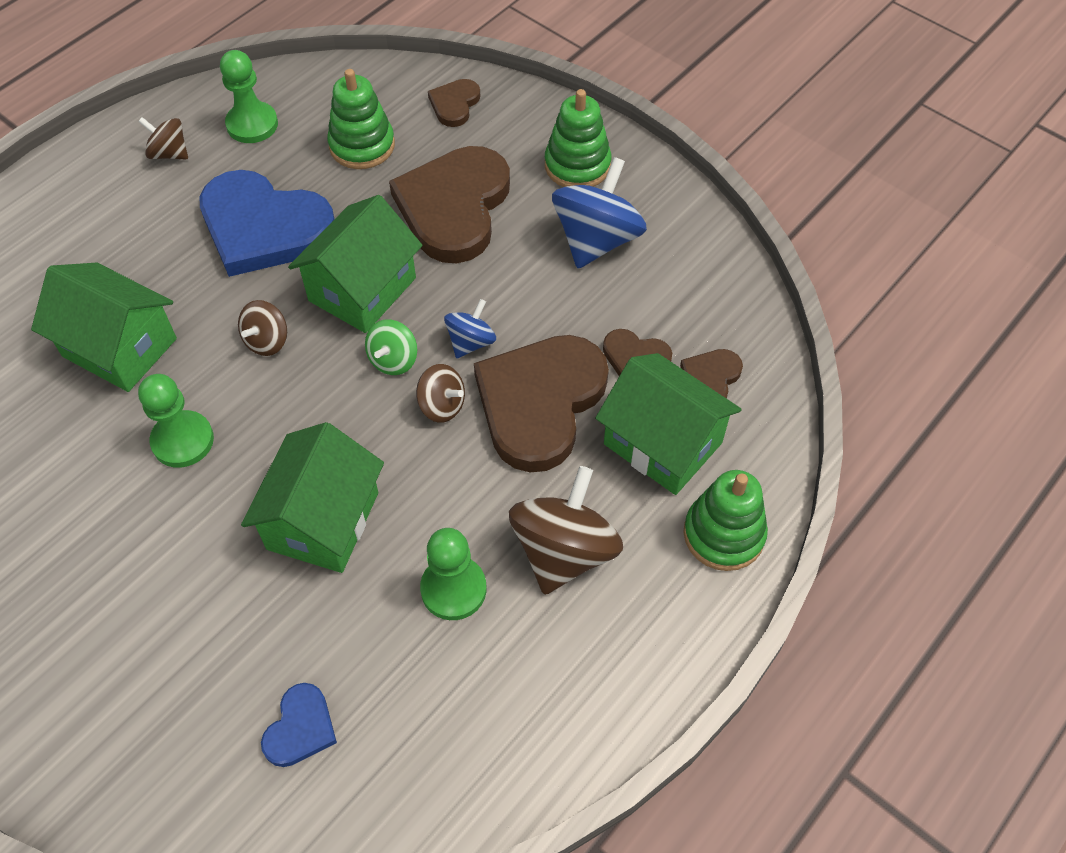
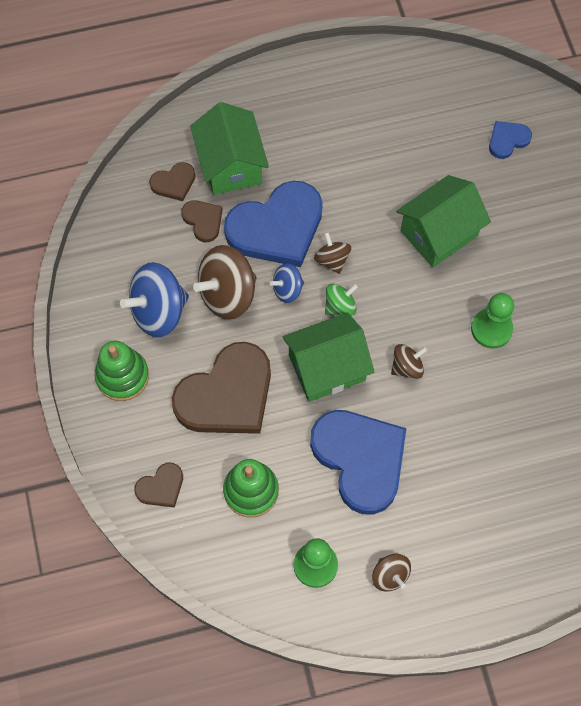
camera: 145 degrees left, 10 degrees up
(120, 347) = (499, 420): green house -> none
(453, 589) = (394, 158): green pawn -> none
(540, 403) = (277, 227): brown heart -> blue heart
(564, 551) = (326, 143): brown spinning top -> brown spinning top (227, 294)
(723, 534) = (241, 103): green stacking toy -> none

